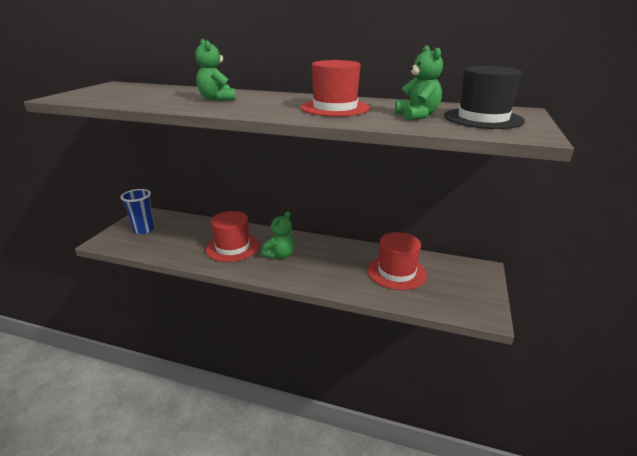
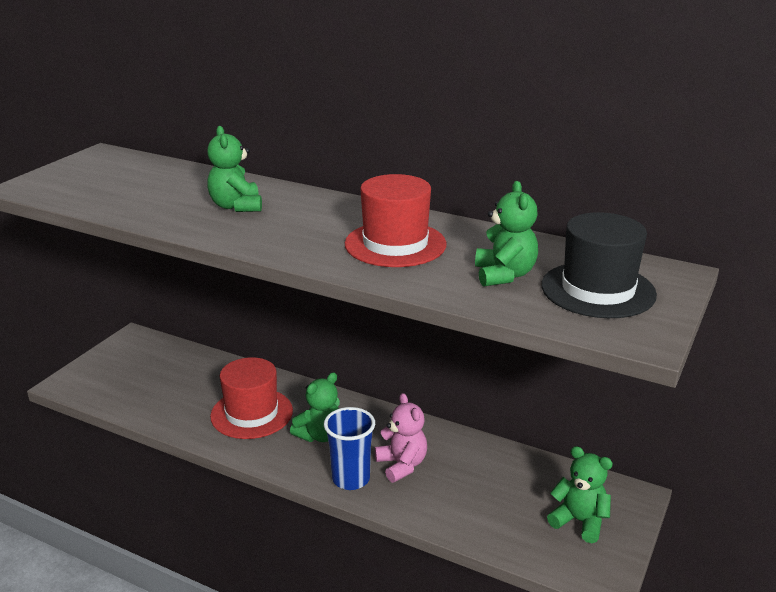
camera: 10 degrees right, 0 degrees up
(144, 229) = (128, 367): blue cup -> blue cup (351, 479)
(338, 266) = (402, 465): none -> pink teddy bear
(396, 272) = (490, 486): red hat -> none
(458, 285) = (579, 521): none -> green teddy bear

